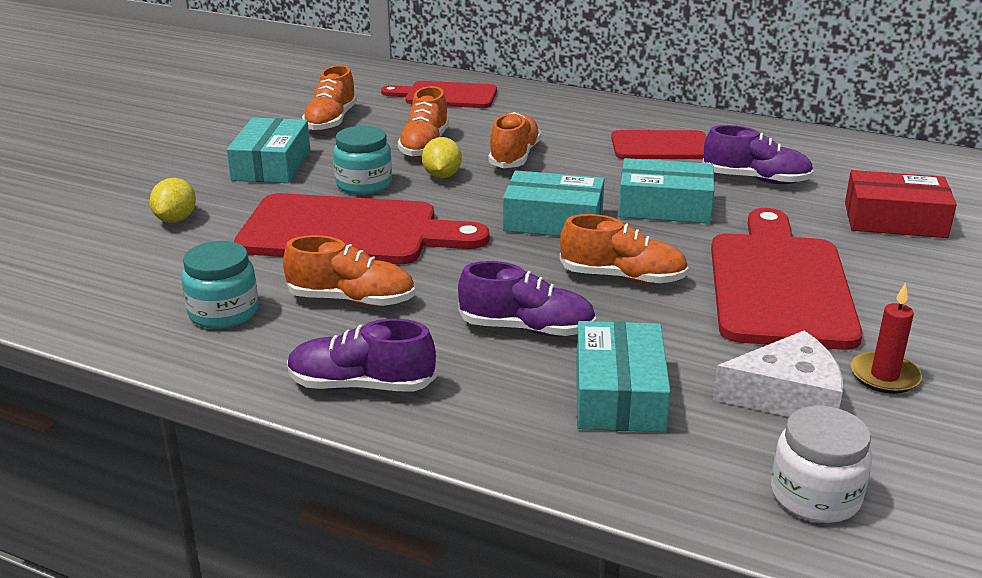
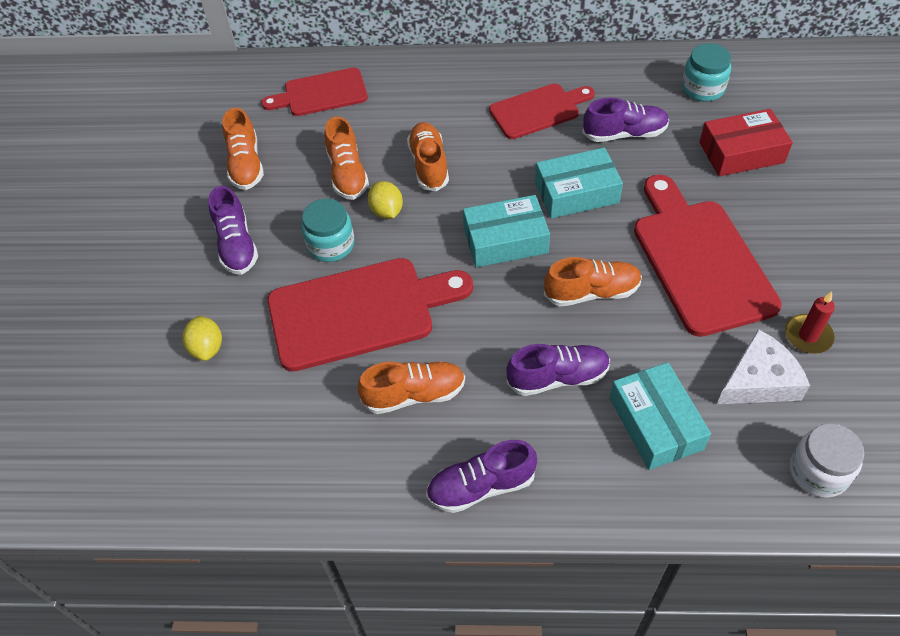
camera: 20 degrees left, 25 degrees up
(223, 312) = (327, 447): turquoise jar -> turquoise jar (703, 88)
(271, 165) = (236, 245): turquoise box -> purple shoe

